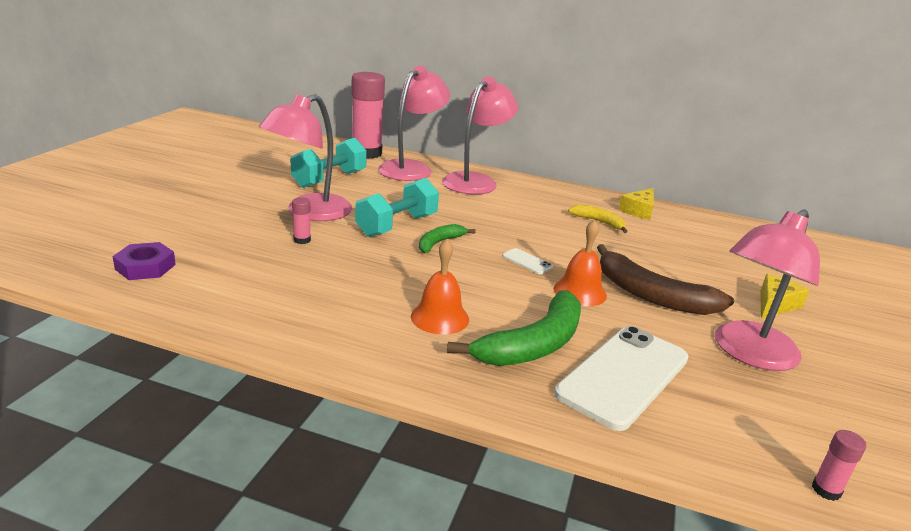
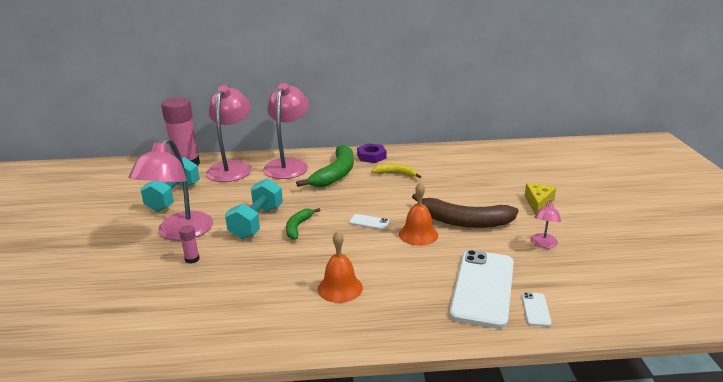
camera: 20 degrees left, 0 degrees up
(145, 267) = (79, 327): purple nut -> purple nut (371, 156)
(533, 344) = (415, 286): green banana -> green banana (335, 174)
(639, 210) = (416, 156): yellow cheese -> none
(682, 425) = (535, 309): none -> white phone
(749, 354) = (543, 244): pink lamp -> pink lamp, size x0.47
(826, 490) = (631, 320): pink glue stick -> none

